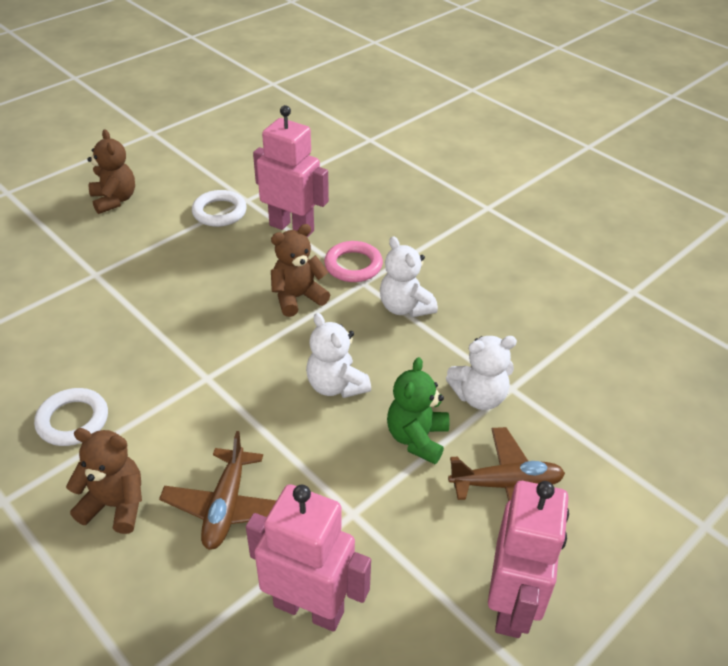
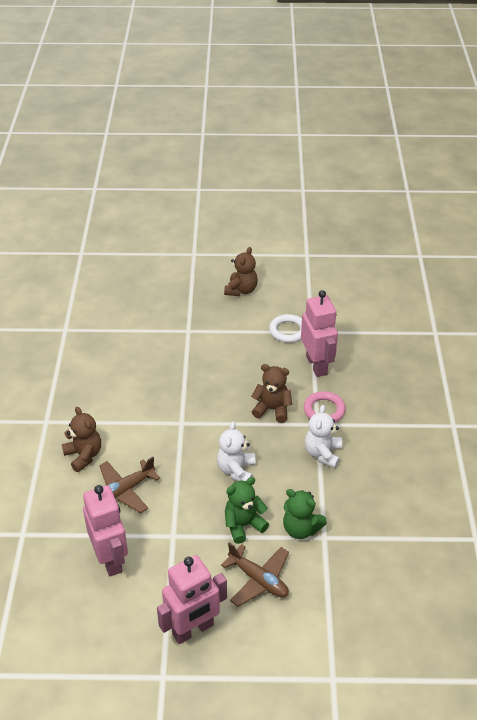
camera: 45 degrees right, 0 degrees up
(73, 420) = (105, 403): white ring -> none
(479, 397) = (301, 529): white teddy bear -> green teddy bear

